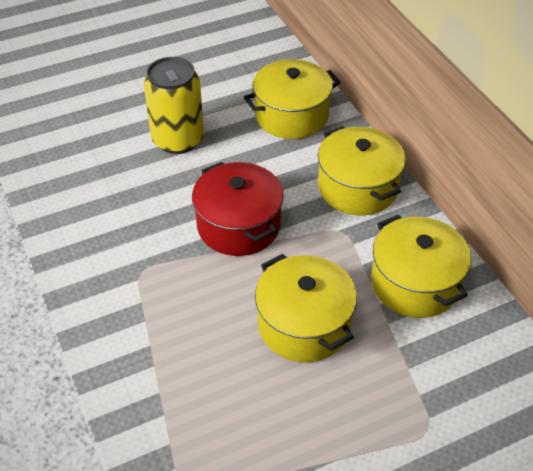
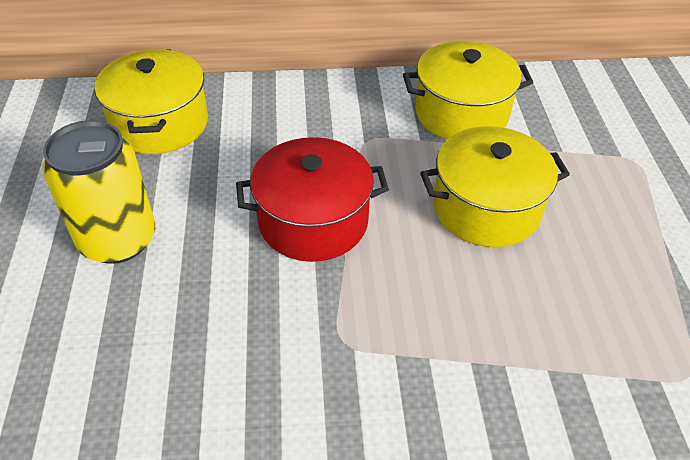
camera: 70 degrees left, 0 degrees up
(358, 187) = (311, 109): yellow pot -> none

